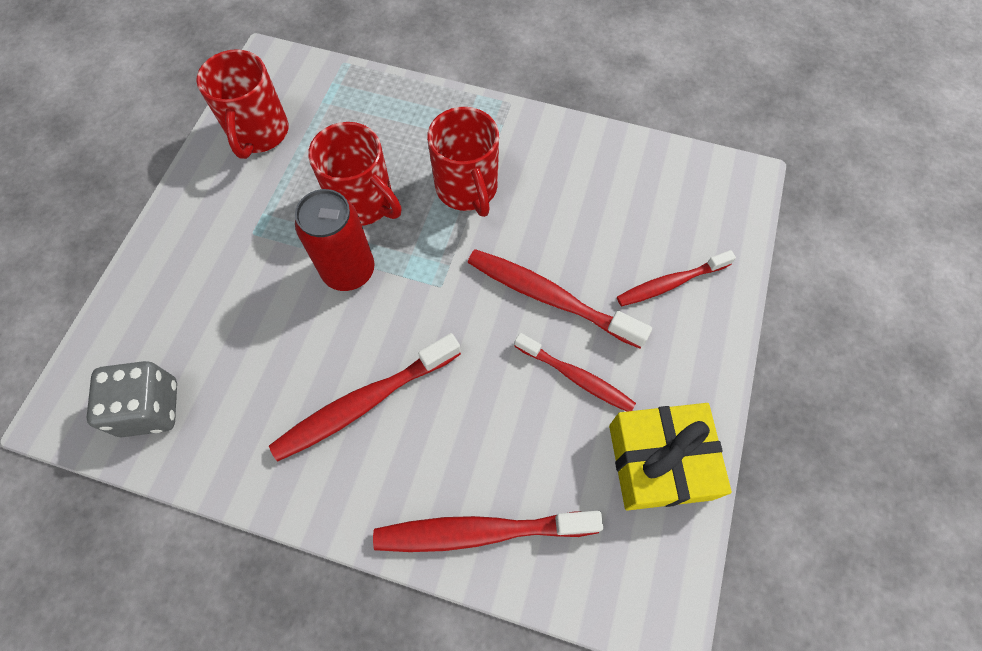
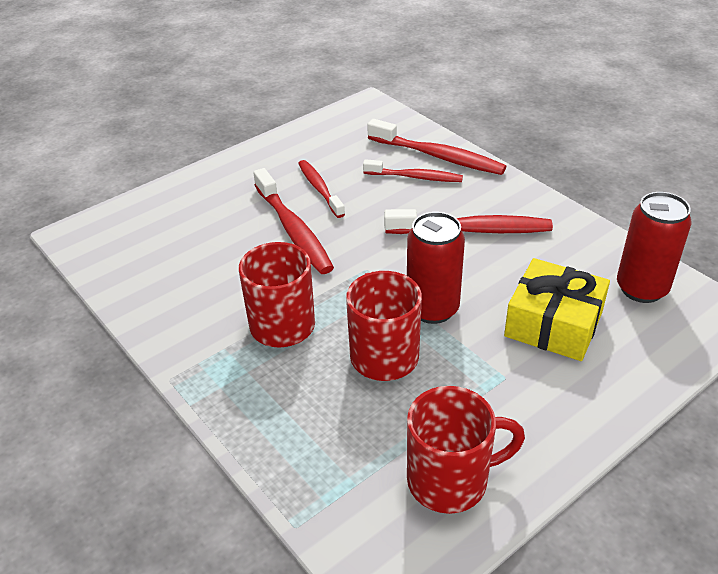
camera: 145 degrees left, 25 degrees down
(150, 408) = (641, 288): grey dice -> red can
(259, 133) = (450, 480): red mug -> red mug turned 45 degrees clockwise
(660, 461) = (311, 143): yellow gift -> yellow gift (553, 324)
(670, 283) = (206, 204): red toothbrush -> red toothbrush (415, 177)

